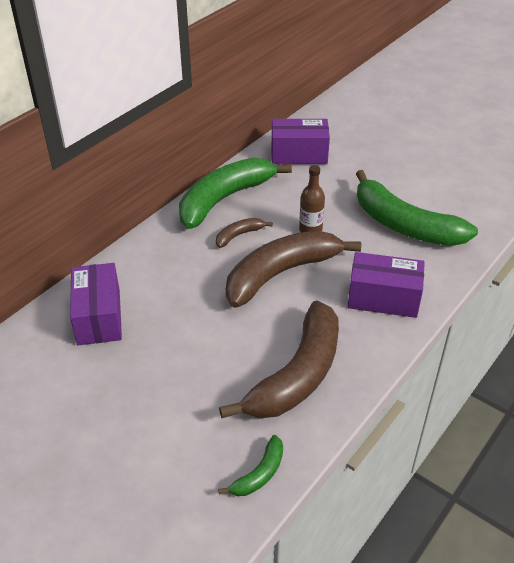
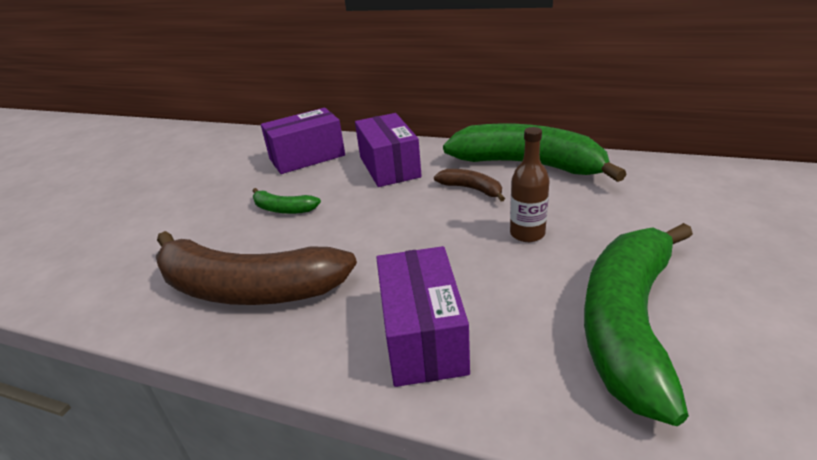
camera: 75 degrees right, 10 degrees down
(259, 474) = (97, 297): green banana -> green banana (283, 209)
(281, 273) = (423, 233): brown banana -> none
(299, 154) = (682, 186): purple box -> purple box (389, 167)

